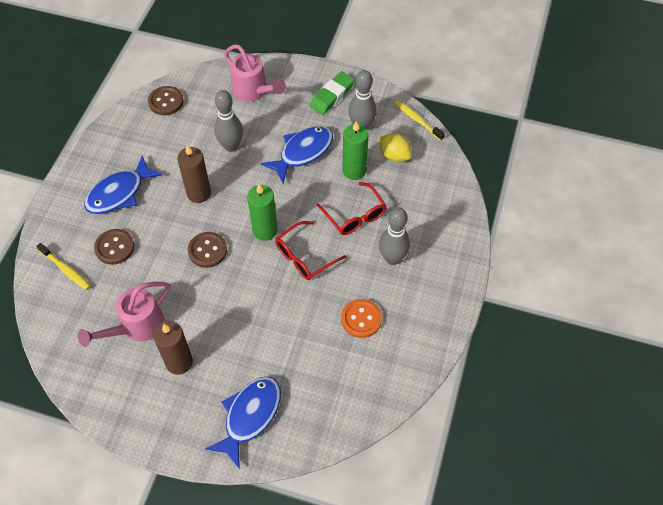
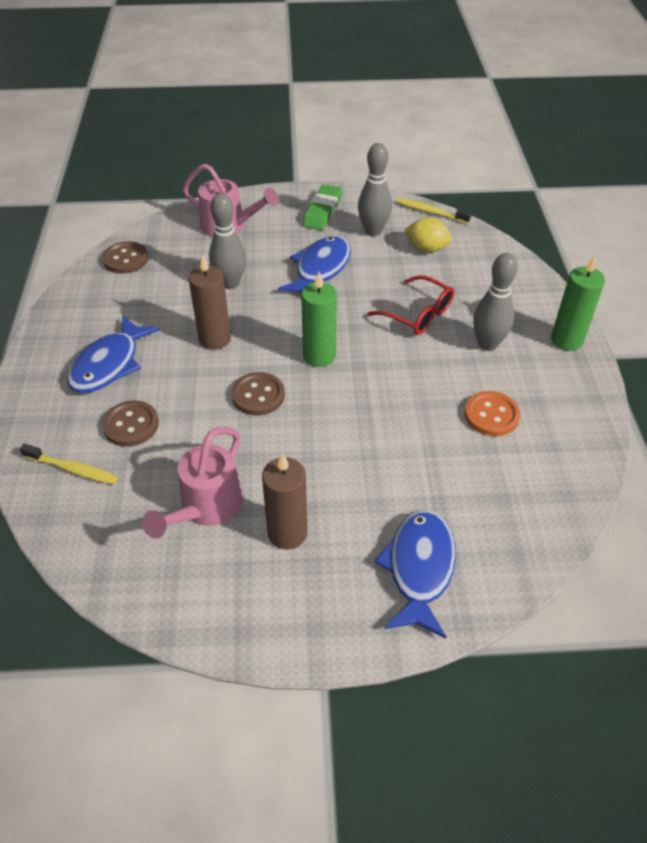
camera: 20 degrees left, 10 degrees down
(304, 257) = (383, 370): red glasses -> none
(354, 170) = (390, 272): green candle -> green candle (566, 340)

